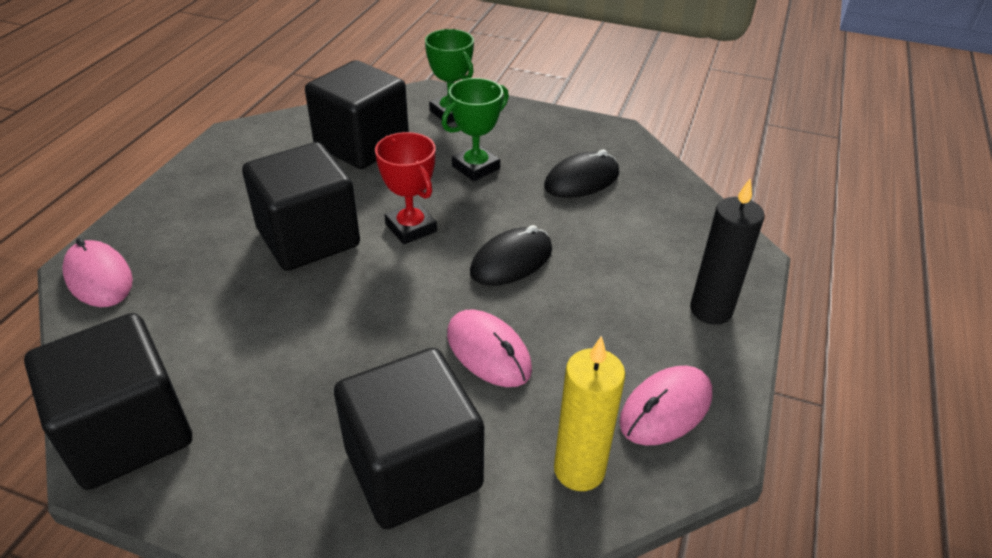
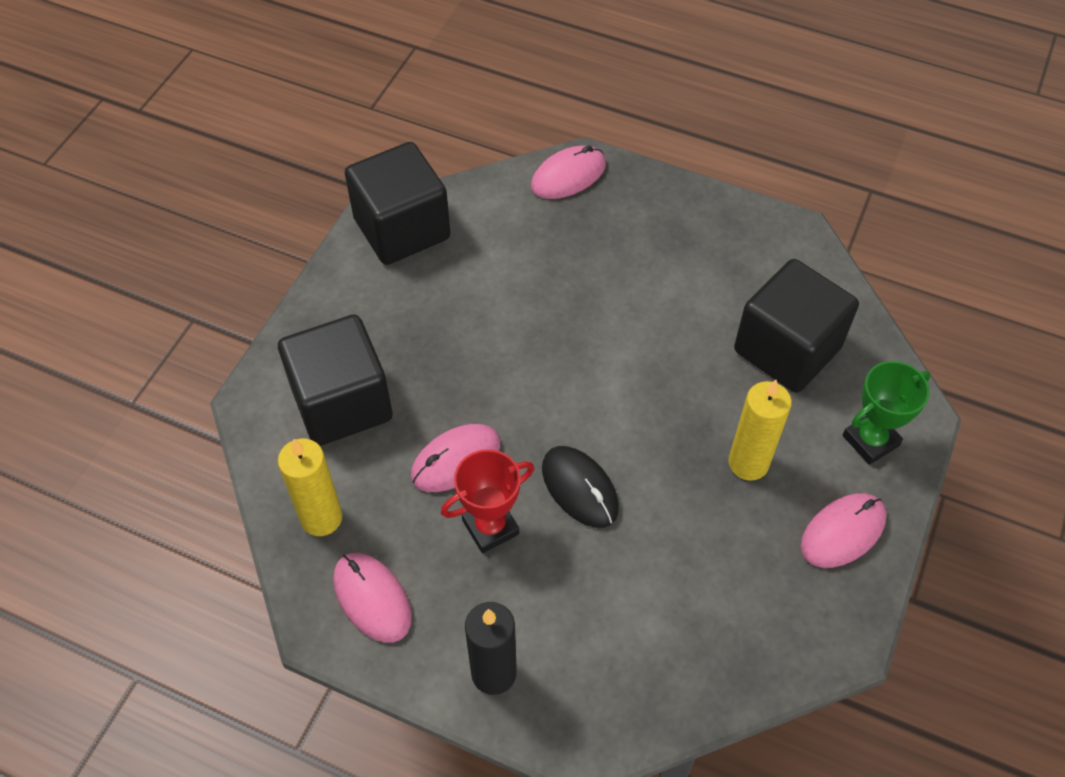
camera: 95 degrees right, 15 degrees up
(308, 238) = (619, 314): black cube -> none
(411, 228) = (634, 399): red trophy -> red trophy (490, 527)
(476, 167) = (748, 463): green trophy -> yellow candle
(531, 128) = (843, 532): none -> pink mouse
(582, 180) = (728, 577): black mouse -> none

